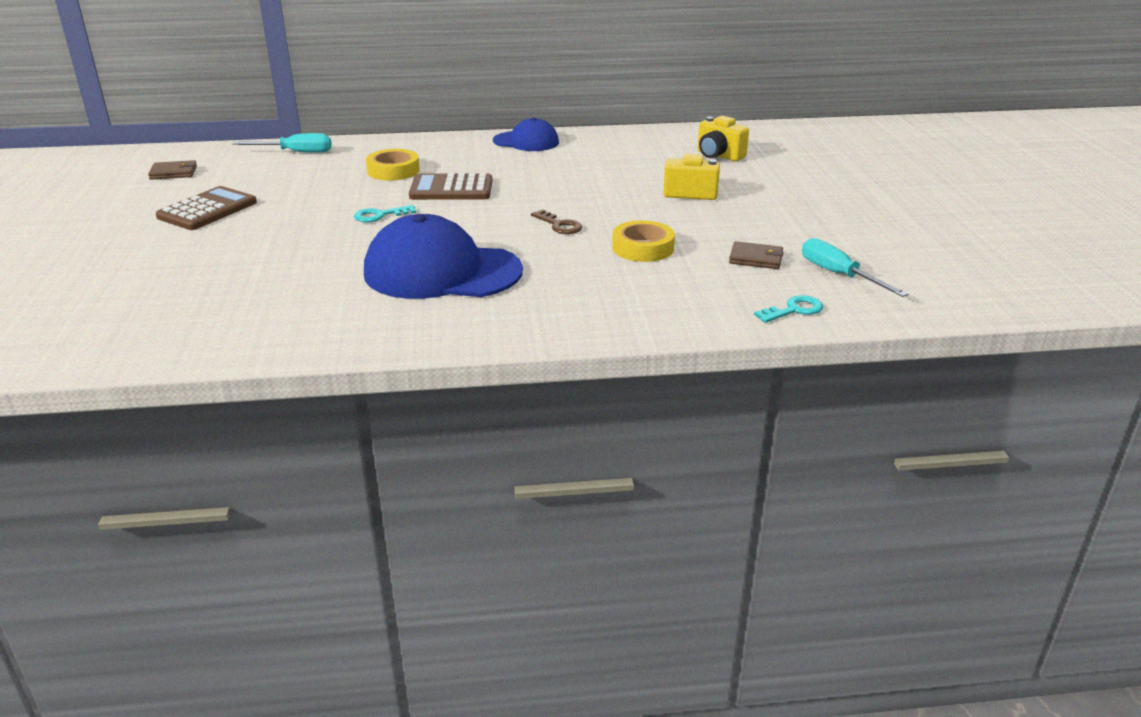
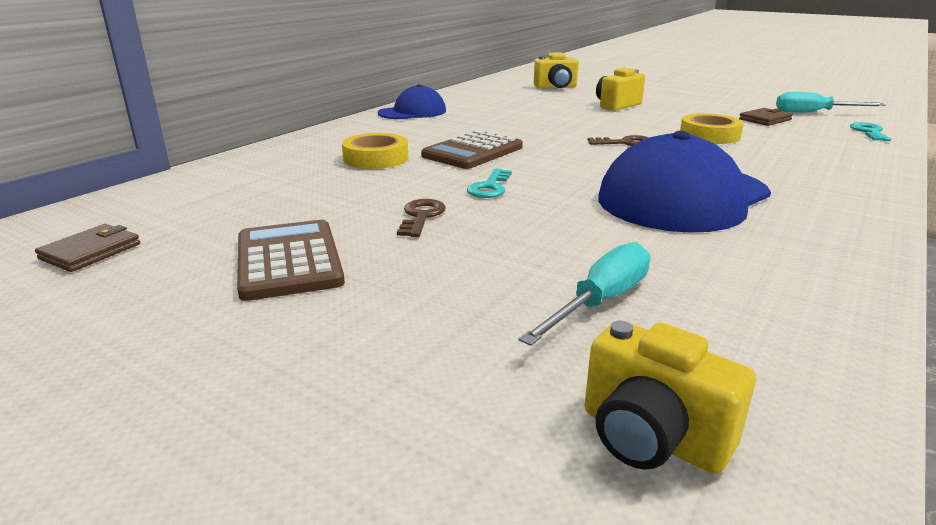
camera: 50 degrees left, 5 degrees down
(112, 325) = (651, 437): none -> yellow camera
(296, 152) = (213, 179): turquoise screwdriver -> turquoise screwdriver (600, 301)
(303, 215) = (421, 216): none -> brown key

